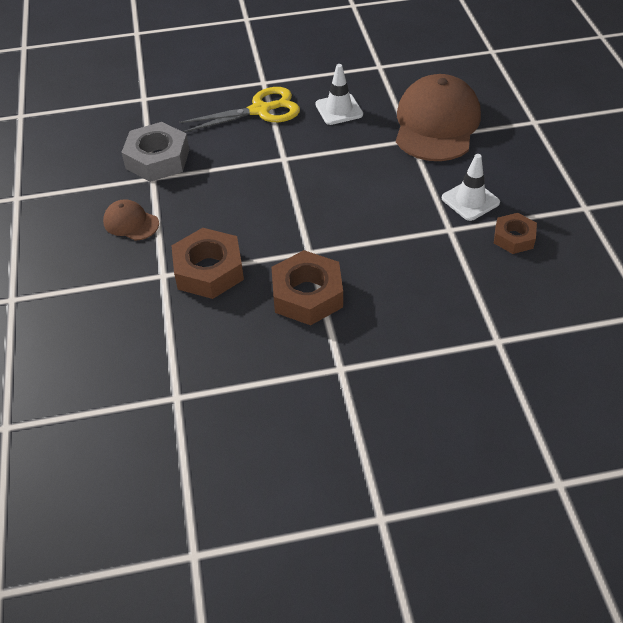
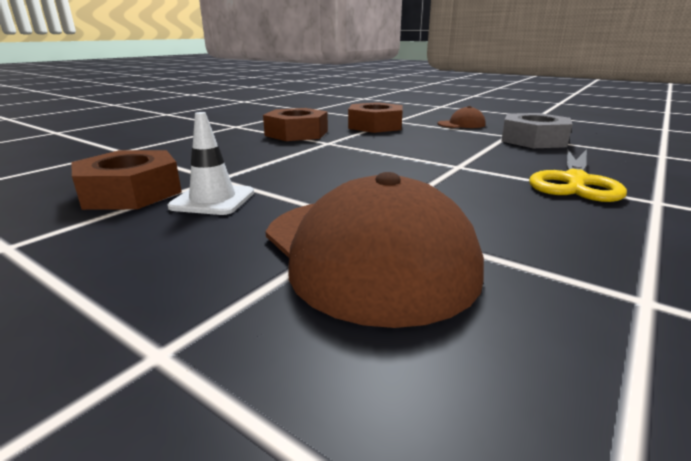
camera: 135 degrees right, 25 degrees down
(339, 109) = (518, 213): white traffic cone -> none
(514, 238) = (130, 192): brown nut -> brown nut, size x1.65

